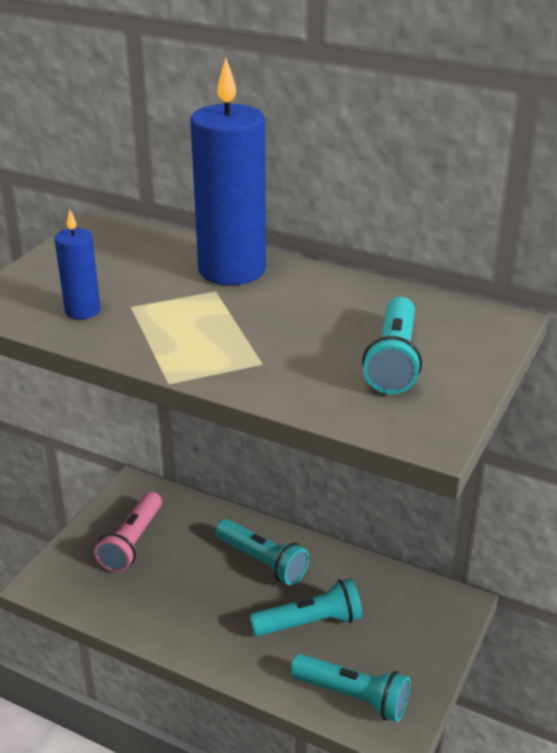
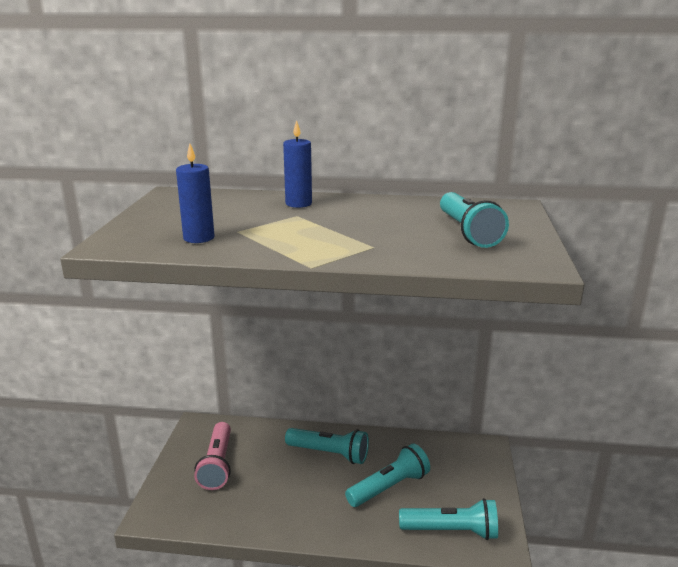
camera: 20 degrees left, 10 degrees down
(232, 270) = (298, 204): blue candle -> blue candle, size x0.49

